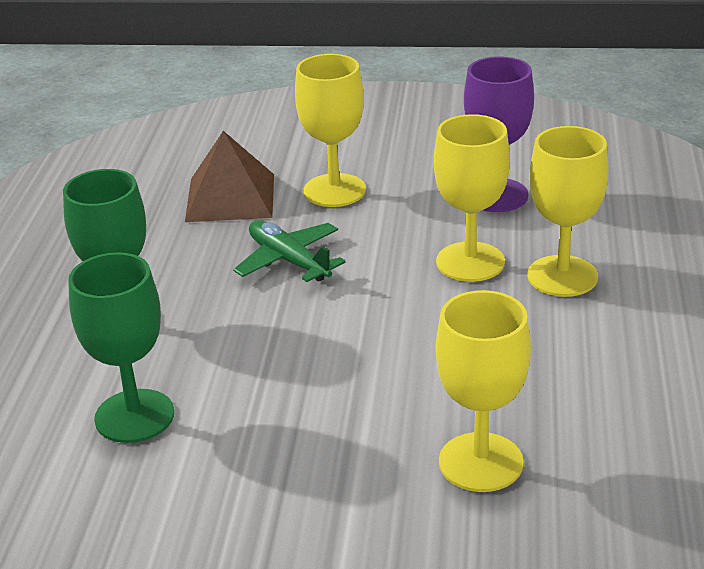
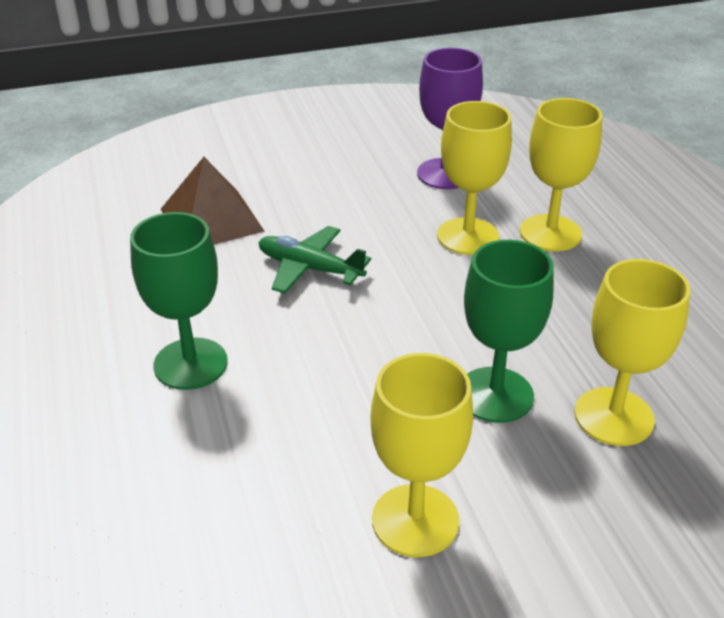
camera: 25 degrees left, 5 degrees up
(134, 416) = (271, 459): green goblet -> green goblet (495, 395)
(334, 190) = (304, 195): yellow goblet -> yellow goblet (415, 520)

